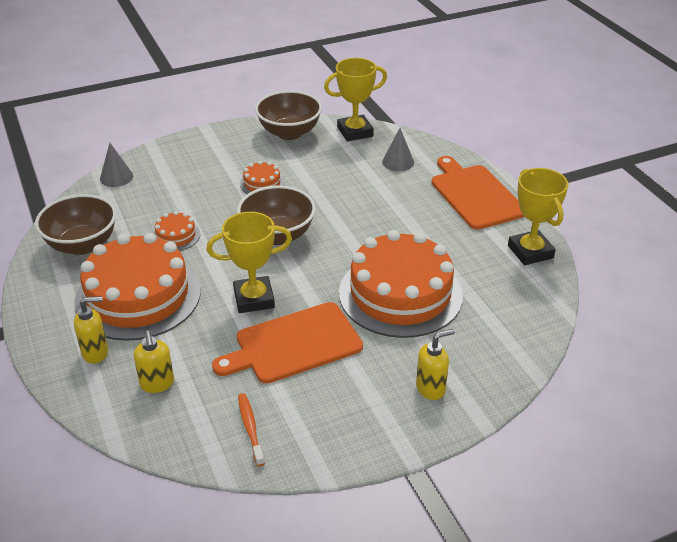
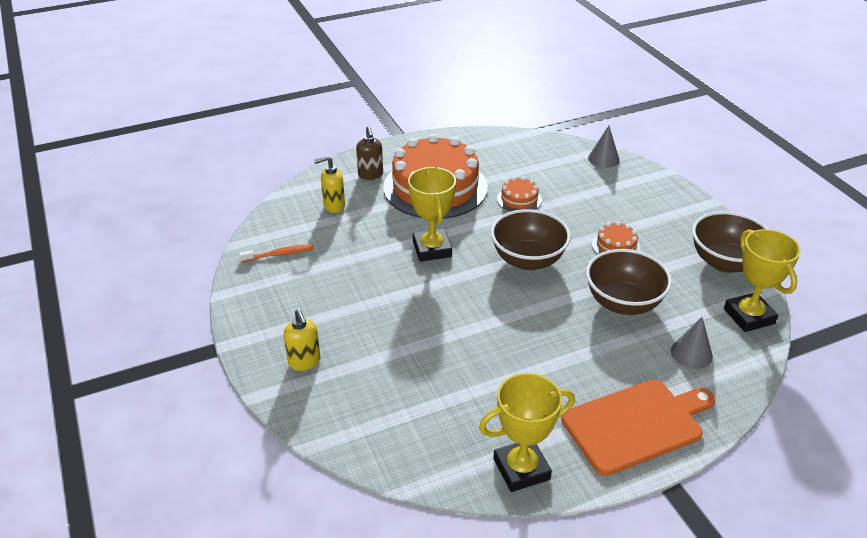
camera: 90 degrees right, 0 degrees up
(82, 245) = (501, 153): brown bowl -> brown bowl (623, 303)
(96, 353) = (370, 175): yellow soap dispenser -> brown soap dispenser
(293, 344) = (371, 274): orange cutting board -> none
(400, 294) = (439, 346): orange cake -> none

